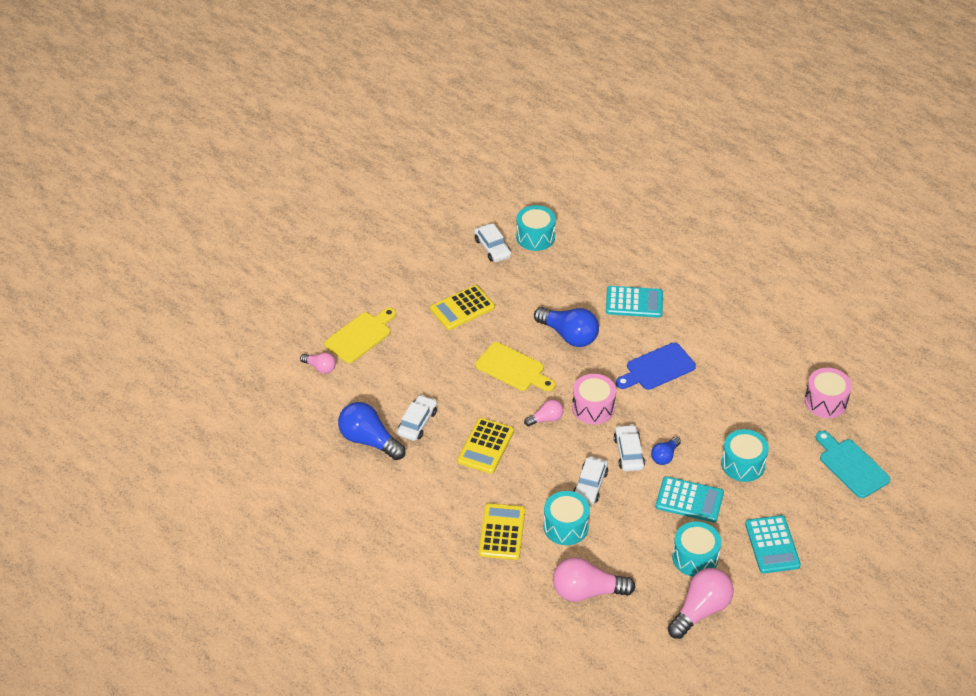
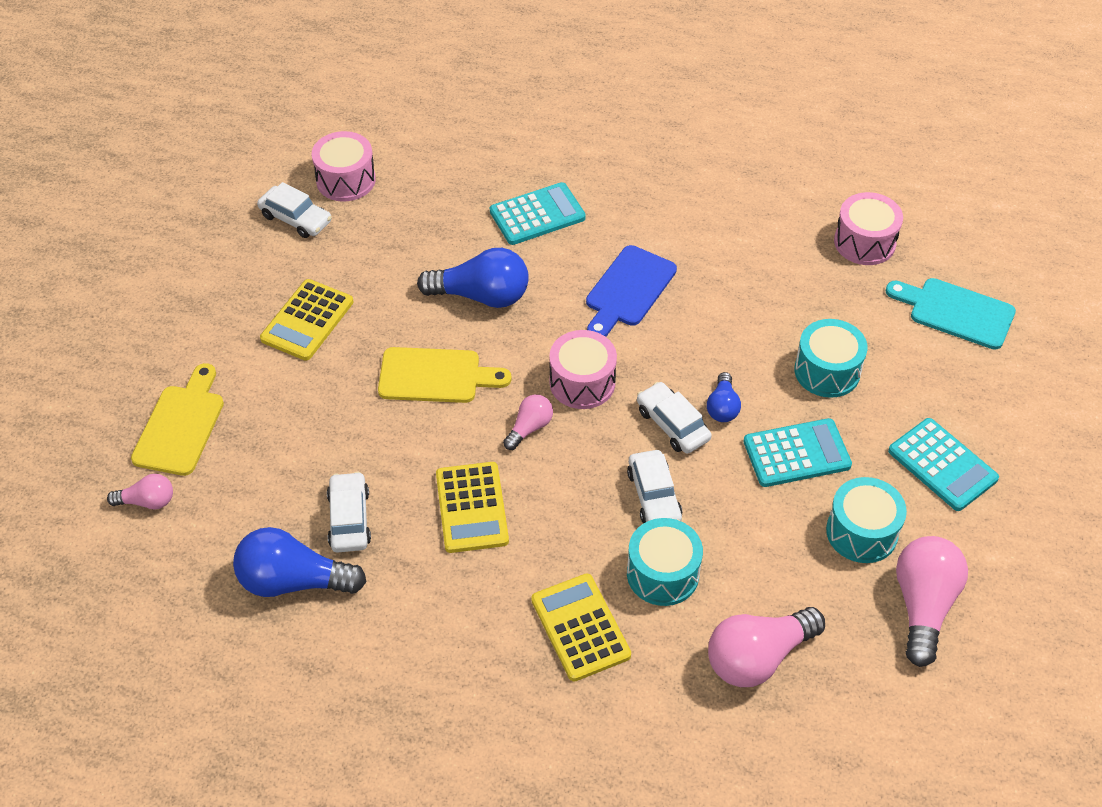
camera: 30 degrees left, 5 degrees up
(535, 237) = (346, 180): turquoise drum -> pink drum

